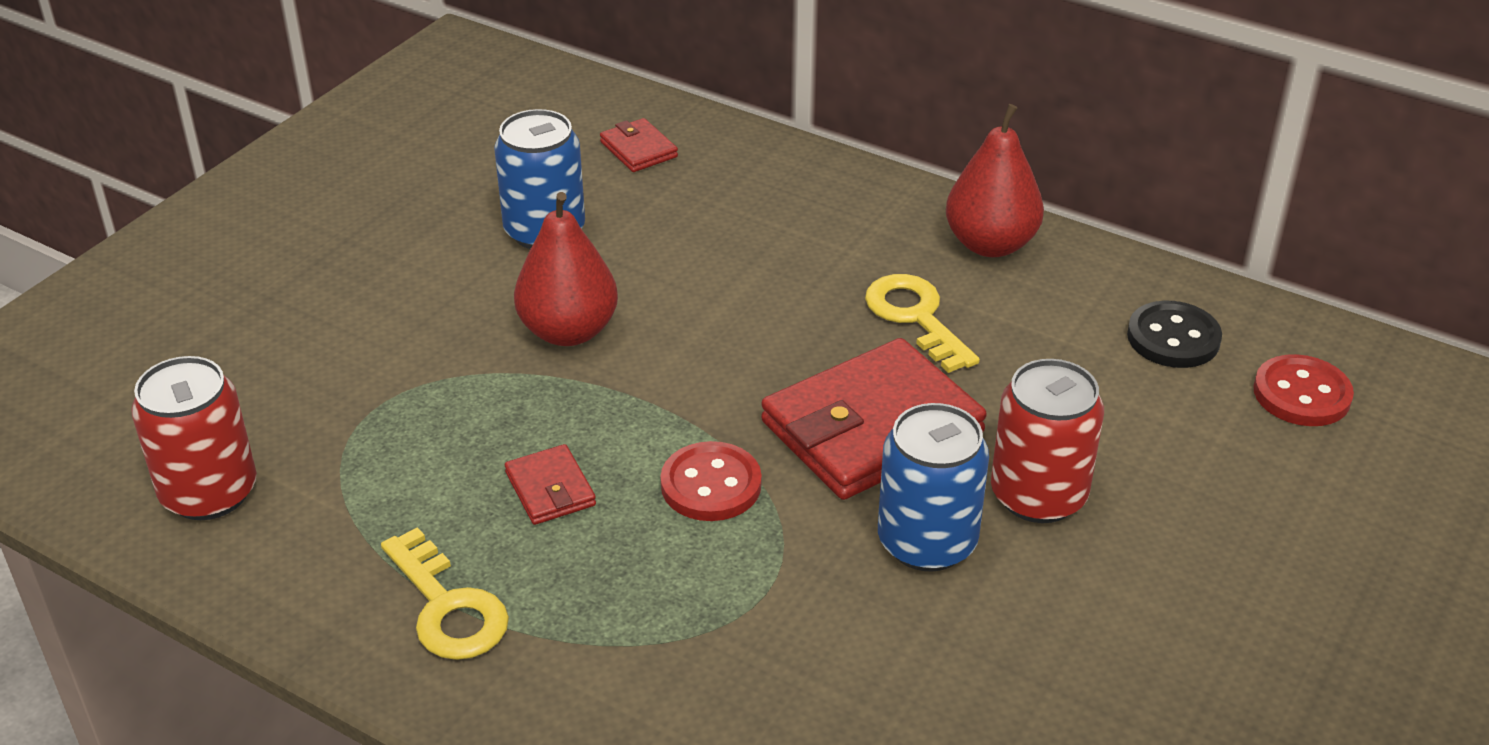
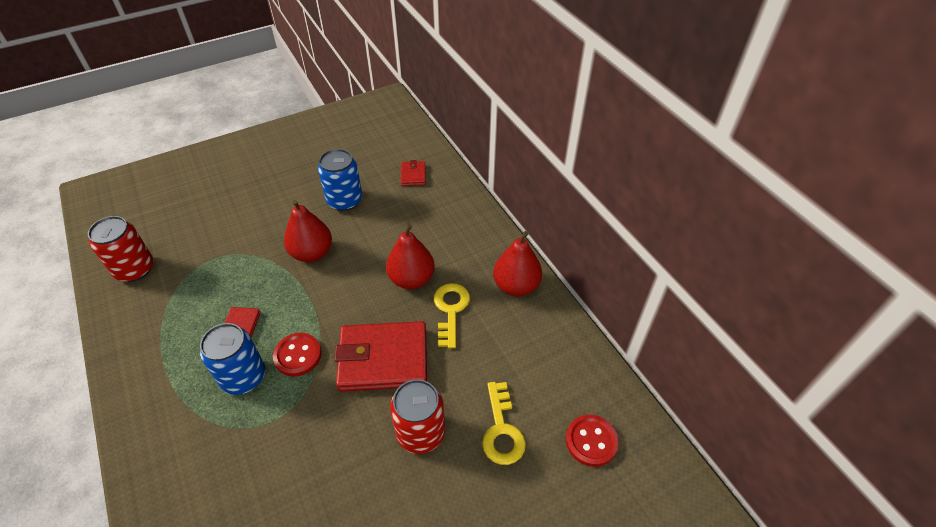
camera: 30 degrees right, 10 degrees up
(448, 607) = (160, 363): yellow key -> yellow key (502, 430)
(801, 300) = (411, 279): none -> red pear
(927, 542) = (354, 432): blue can -> blue can (243, 377)
(1173, 338) = (556, 377): black button -> none

